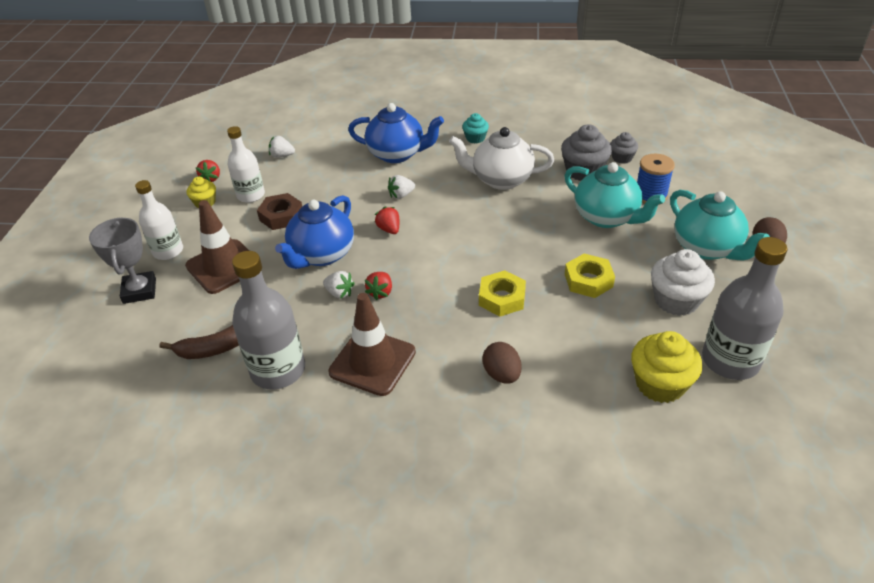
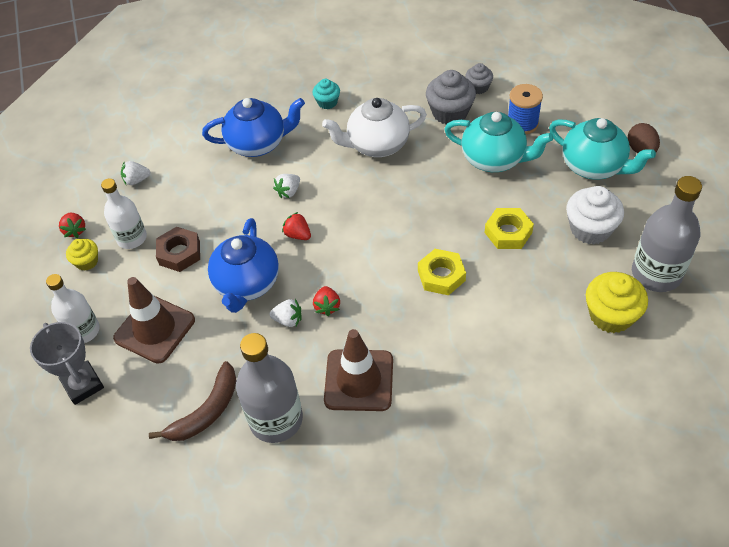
camera: 20 degrees left, 10 degrees up
(502, 374) = (478, 352): brown egg -> none

